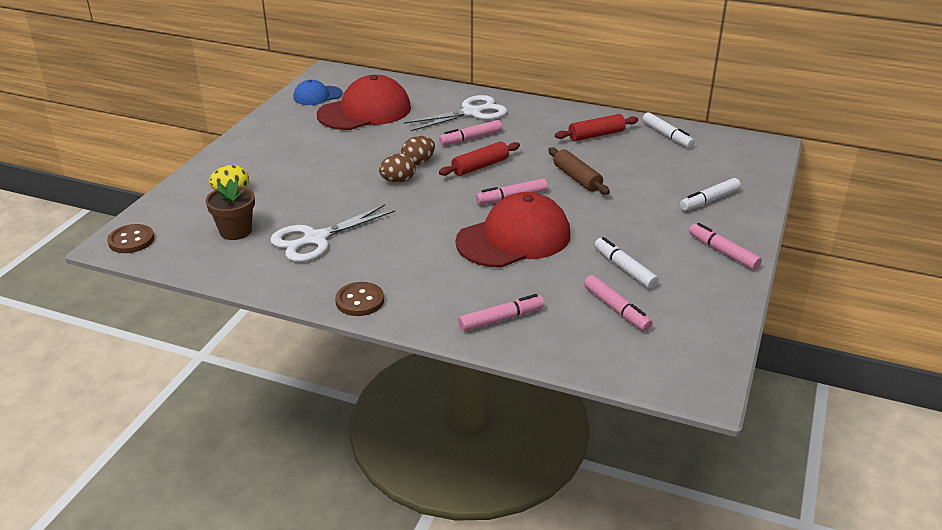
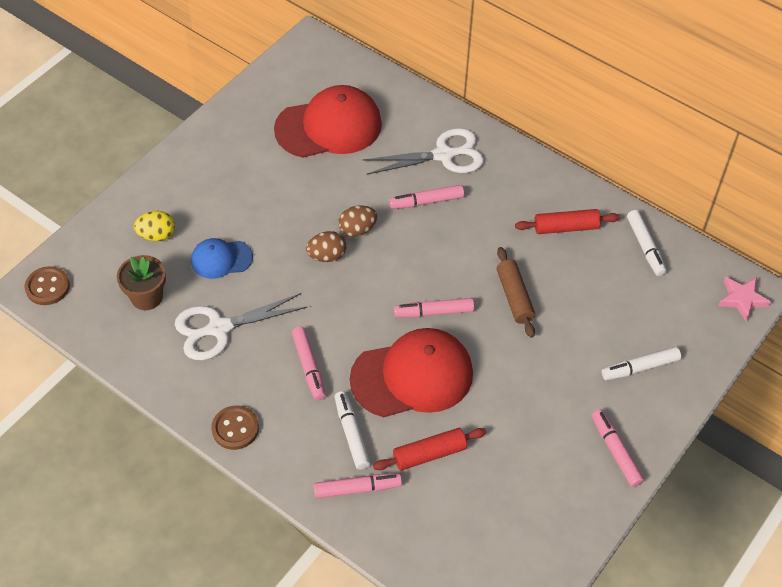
camera: 15 degrees right, 20 degrees up
(317, 96) = (286, 86): blue cap -> blue cap (221, 259)
(480, 166) = (419, 252): red rolling pin -> red rolling pin (429, 454)
(616, 309) = (472, 504): pink marker -> pink marker (309, 366)
(624, 269) = (504, 450): white marker -> white marker (351, 434)
(763, 151) = (742, 299): none -> pink star

